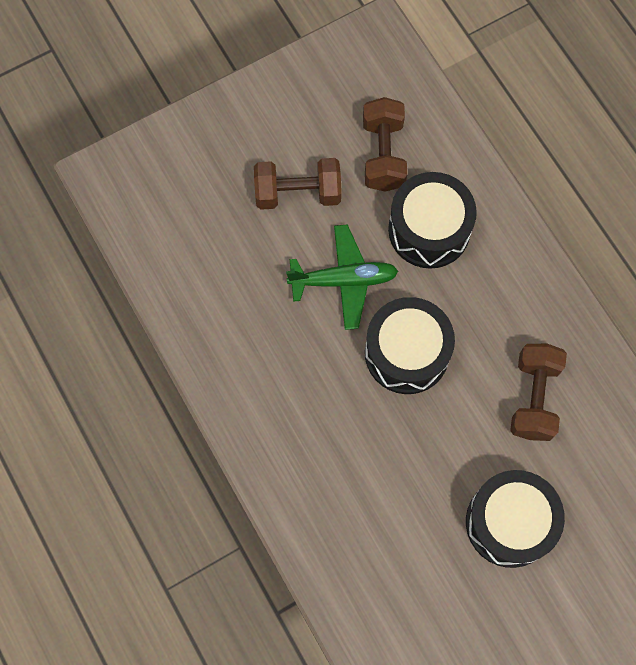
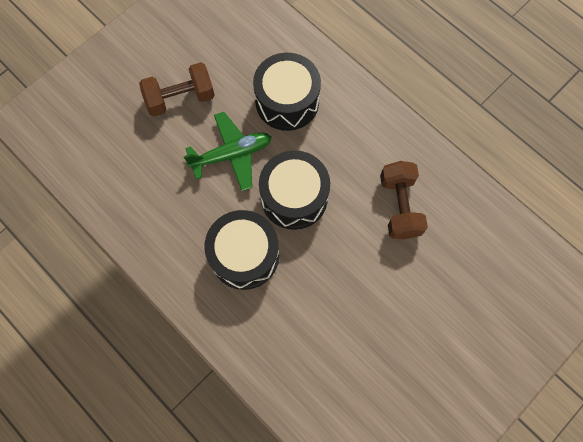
camera: 15 degrees left, 0 degrees up
(383, 154) = (238, 55): brown dumbbell -> none
(509, 523) = (407, 307): black drum -> black drum (244, 255)

